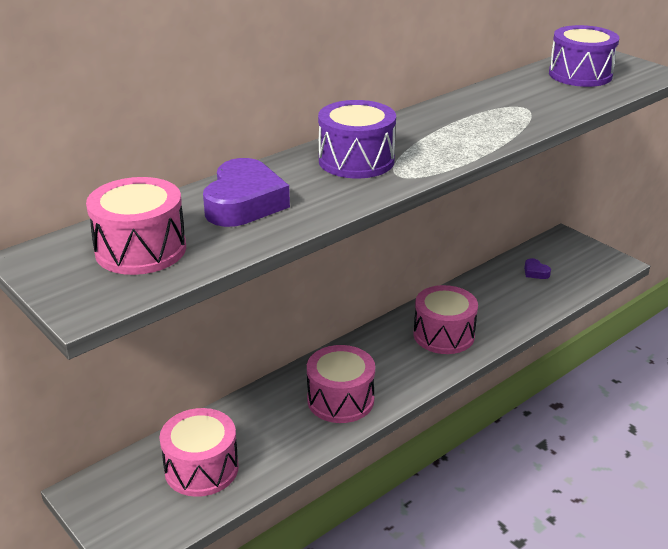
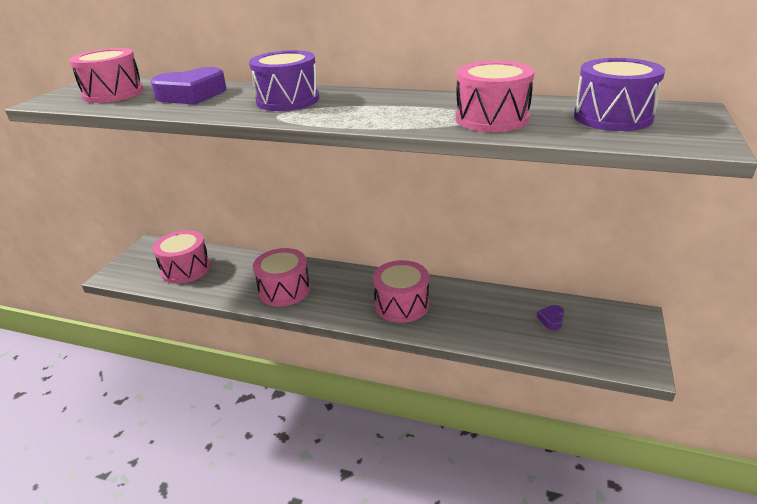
camera: 60 degrees right, 0 degrees up
(533, 105) = (492, 118): none -> pink drum

